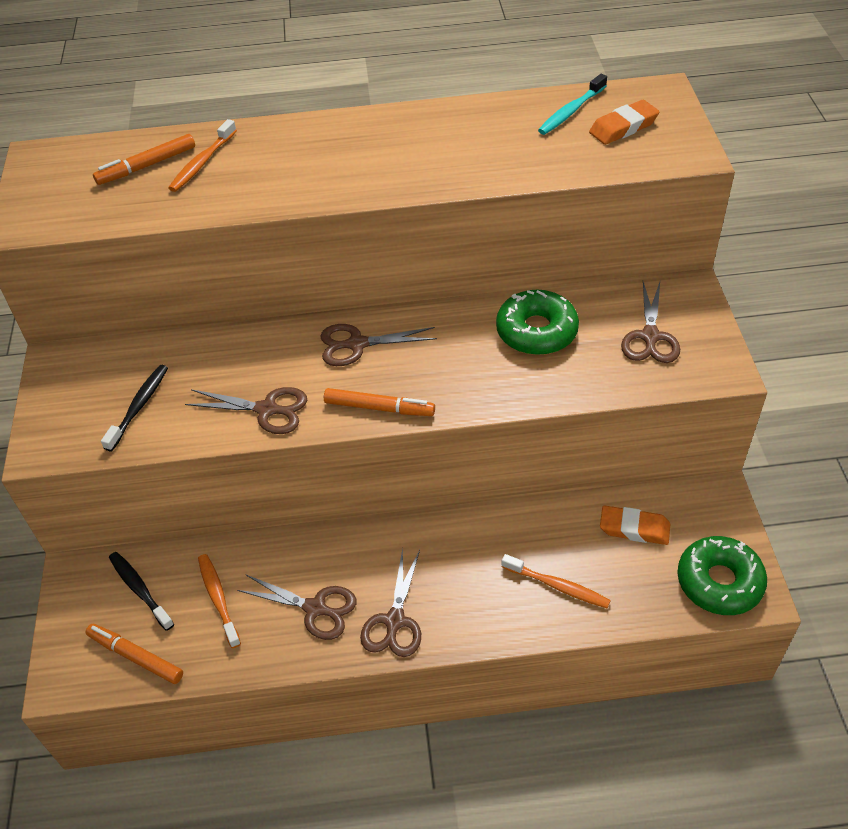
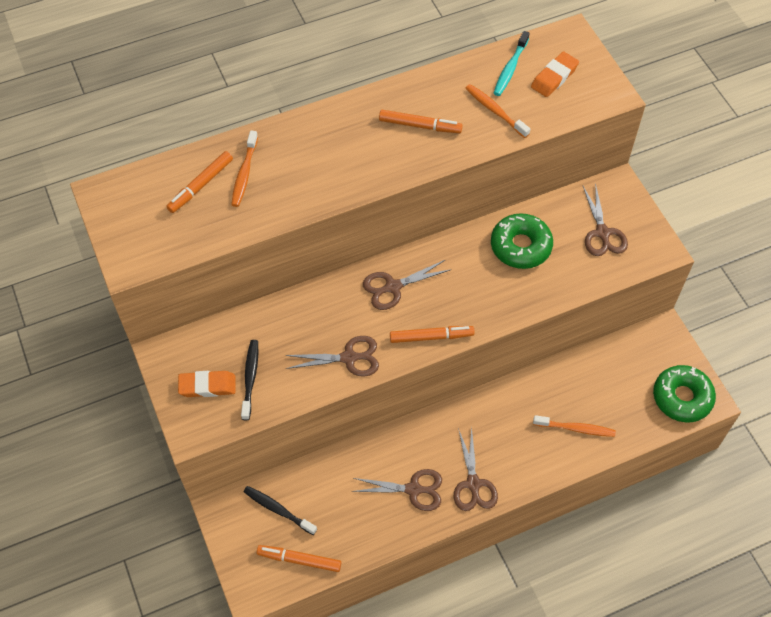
camera: 20 degrees left, 10 degrees up
(218, 598) = (340, 501): orange toothbrush -> orange toothbrush (495, 111)
(432, 149) = (420, 126): none -> orange marker
(634, 528) = (614, 372): orange eraser -> orange eraser (207, 386)

